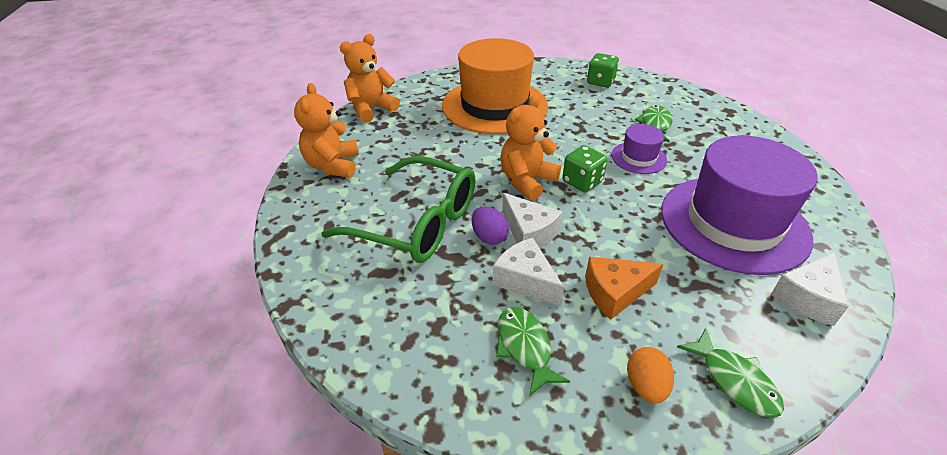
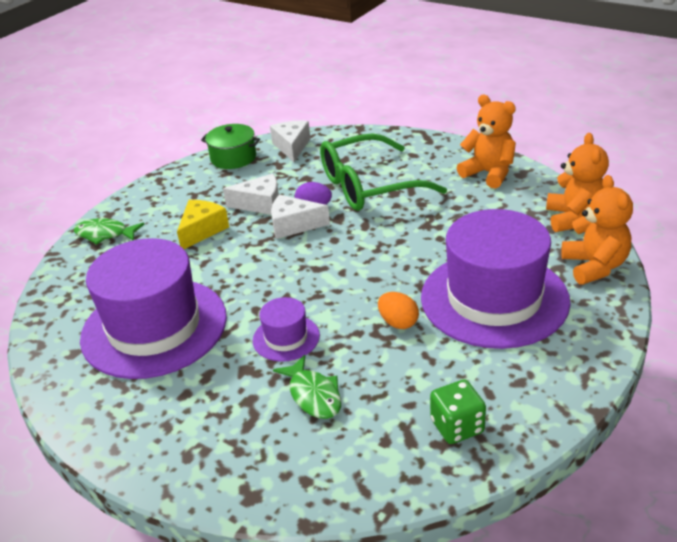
camera: 135 degrees right, 5 degrees down
(462, 391) = (233, 158): none -> green pot
(494, 106) = (494, 298): orange hat -> purple hat
(525, 347) = (224, 183): green fish -> none
(527, 181) = (346, 253): orange teddy bear -> orange teddy bear (594, 266)
(582, 182) = (305, 281): green dice -> none
(615, 293) = (202, 230): orange cheese -> yellow cheese
(645, 386) = (150, 206): orange egg -> orange egg (398, 323)
(807, 298) = (74, 303): white cheese -> white cheese (292, 147)

